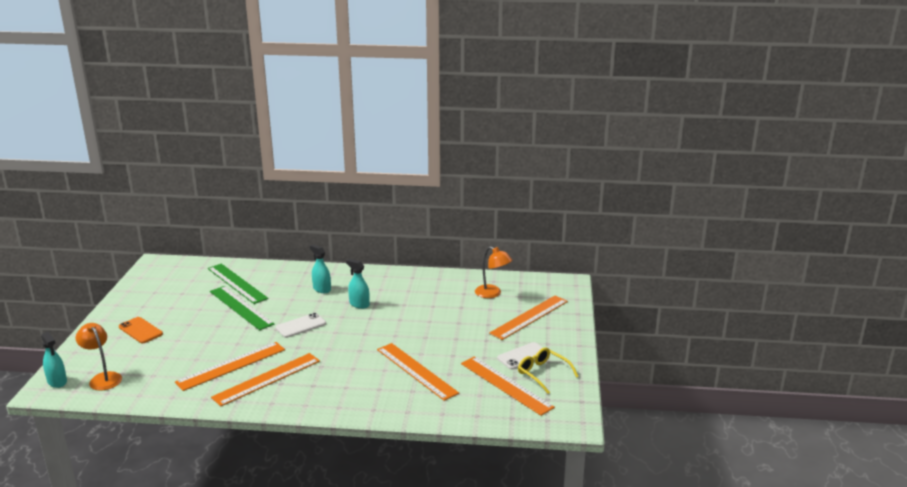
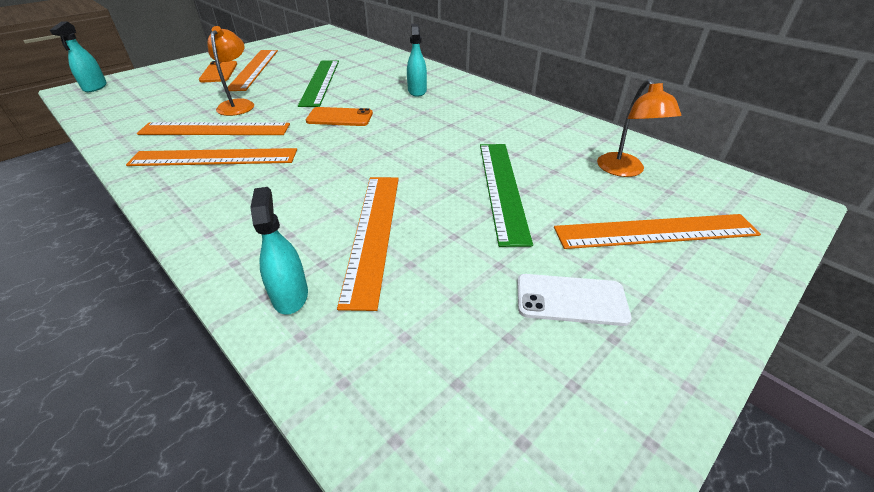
camera: 40 degrees right, 15 degrees up
(103, 378) = (121, 97): orange lamp -> orange lamp (238, 104)
(237, 283) = (353, 62): green ruler -> green ruler (502, 188)
(301, 326) = (339, 117): white phone -> orange phone
(359, 304) = (431, 119): turquoise spray bottle -> turquoise spray bottle (290, 295)
(506, 385) = (474, 344): orange ruler -> orange ruler (254, 69)
(543, 374) = (575, 365): yellow glasses -> none

